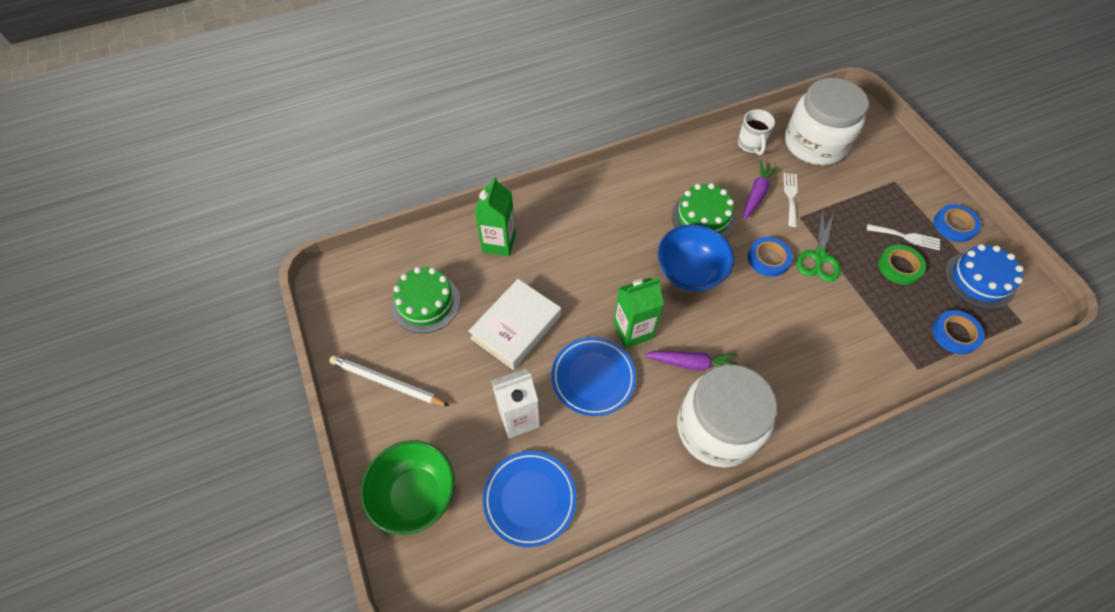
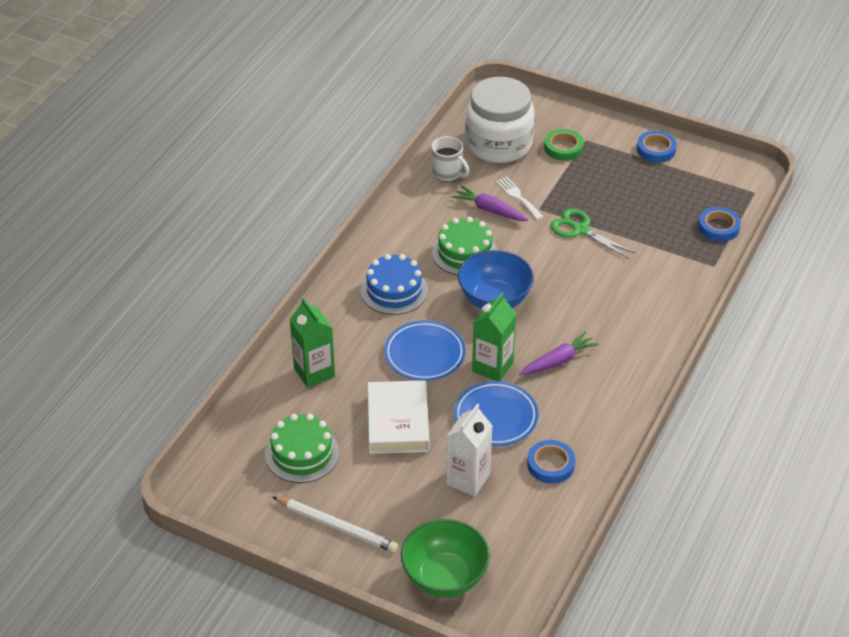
camera: 40 degrees left, 15 degrees down
(387, 382) = (336, 526): white pencil -> white pencil turned 135 degrees counterclockwise
(530, 499) = (531, 521): blue plate -> blue plate (424, 354)
(716, 428) = (616, 390): white jar -> none
(756, 194) = (489, 210): purple carrot -> purple carrot turned 45 degrees counterclockwise
(768, 259) = (544, 253): blue tape -> blue tape (550, 465)
(819, 257) = (580, 230): green scissors -> green scissors turned 150 degrees clockwise
(899, 267) = (643, 203): green tape -> green tape (563, 148)
(906, 237) = (630, 178): white fork -> none
(979, 280) = (704, 180): blue cake -> blue cake (394, 290)

